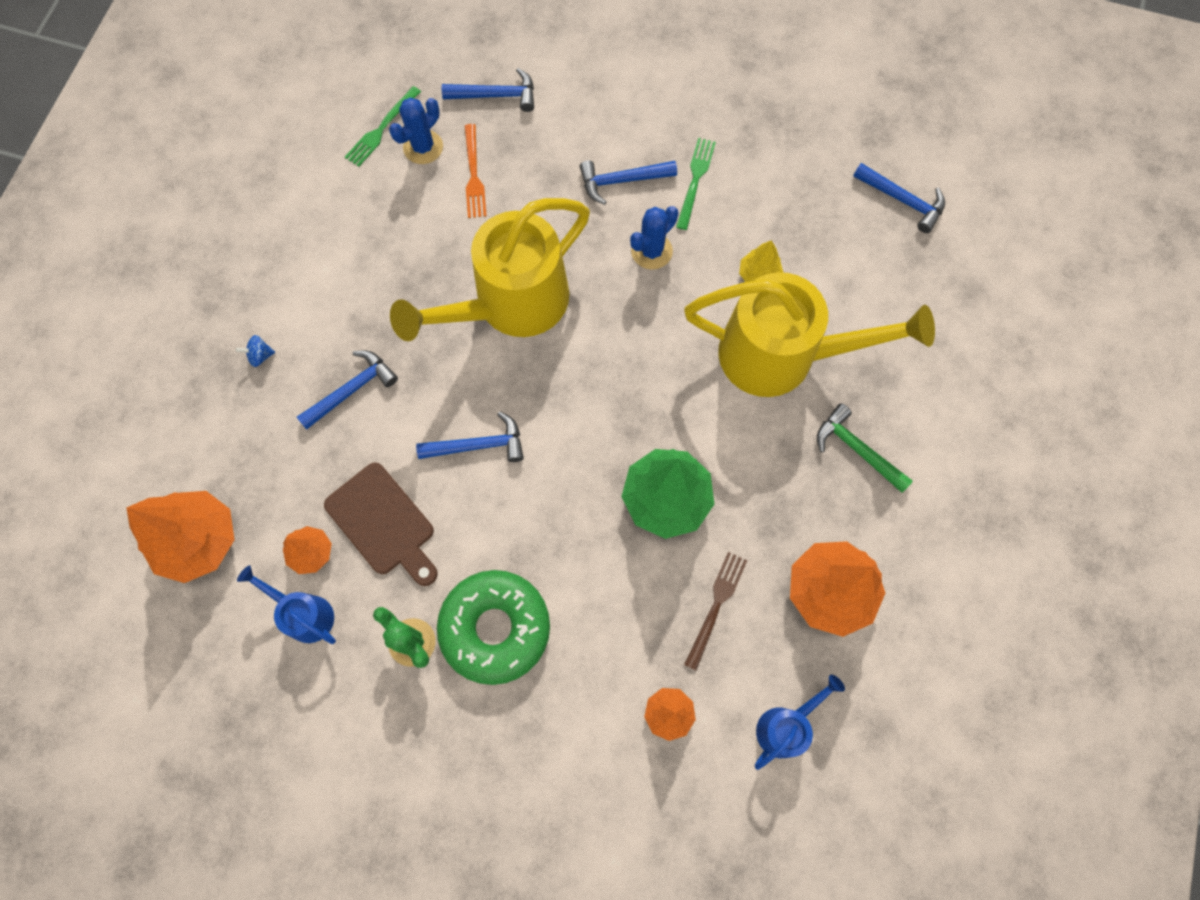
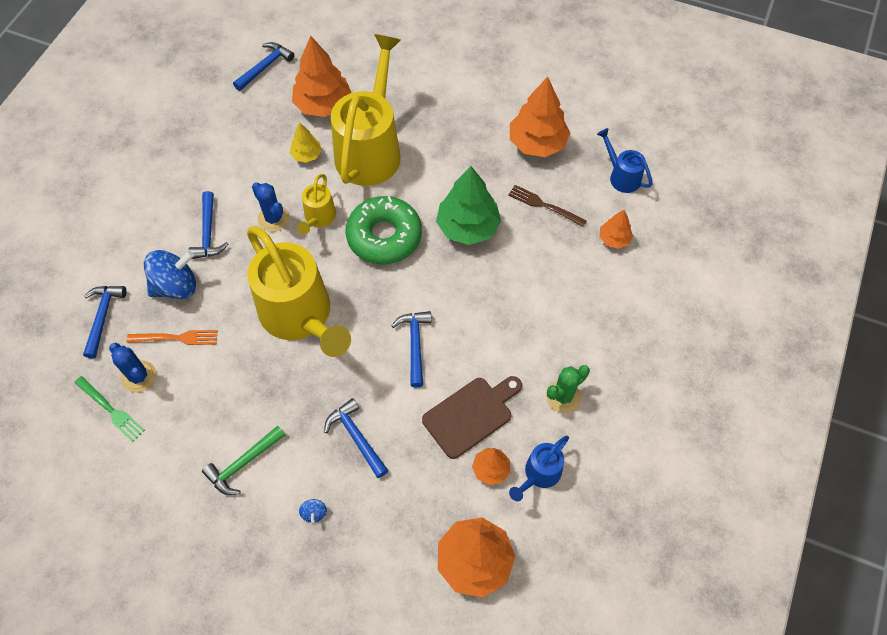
camera: 85 degrees left, 10 degrees down
(495, 628) = (554, 340): green donut -> green donut (384, 236)
(543, 161) = (176, 286): none -> blue spinning top
(658, 304) = (318, 218): none -> yellow watering can
(695, 180) = (219, 185): green fork -> none
(849, 284) = (323, 105): none -> orange tree
(857, 449) = (443, 116): green hammer -> green hammer (243, 463)

